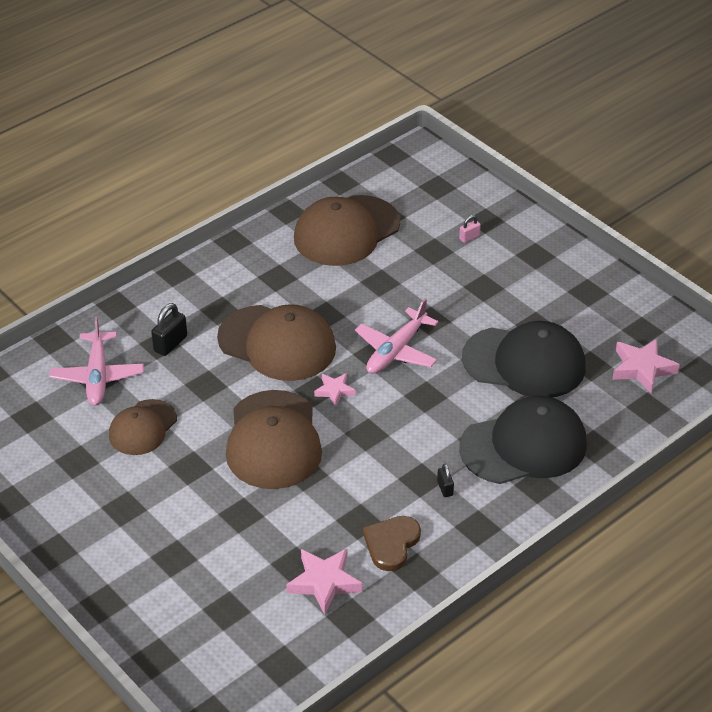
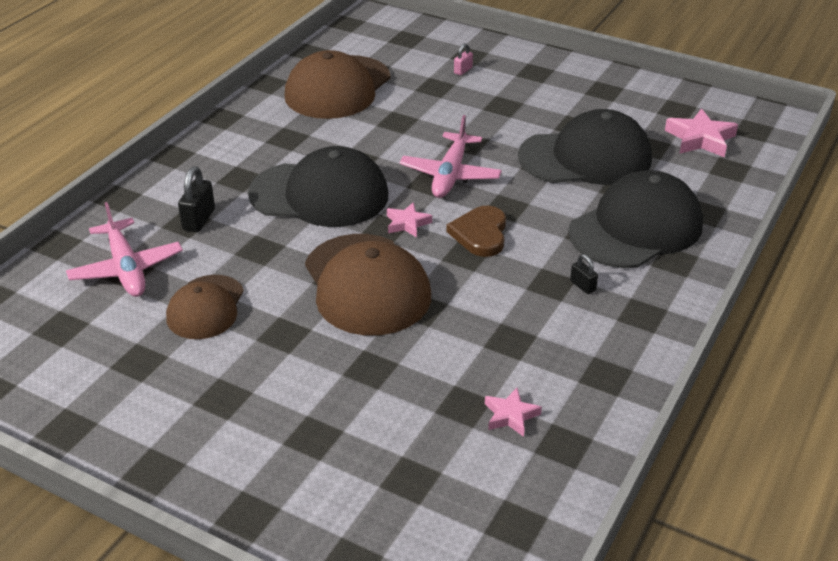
camera: 20 degrees left, 5 degrees down
(277, 343) = (320, 194): brown cap -> black cap
(324, 583) = (510, 415): pink star -> pink star, size x0.61
(391, 544) = (561, 354): brown heart -> brown heart (480, 234)

